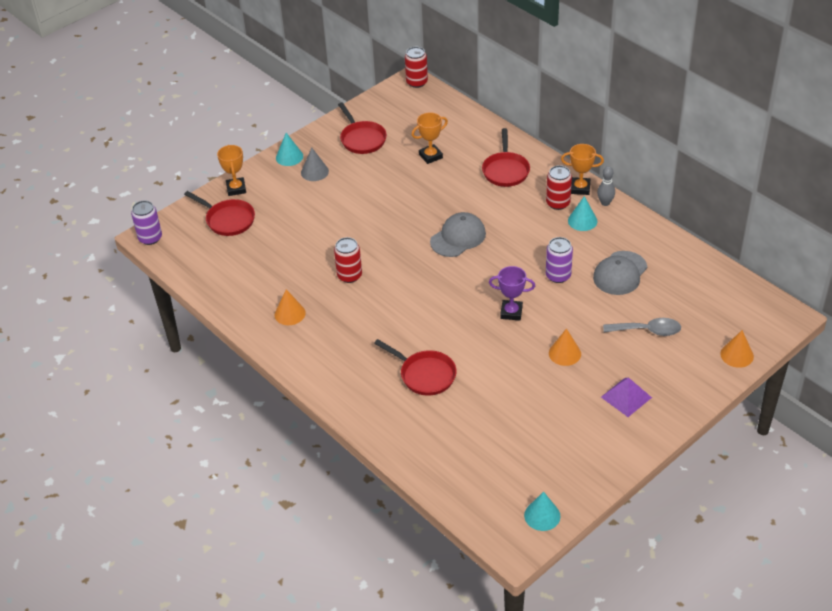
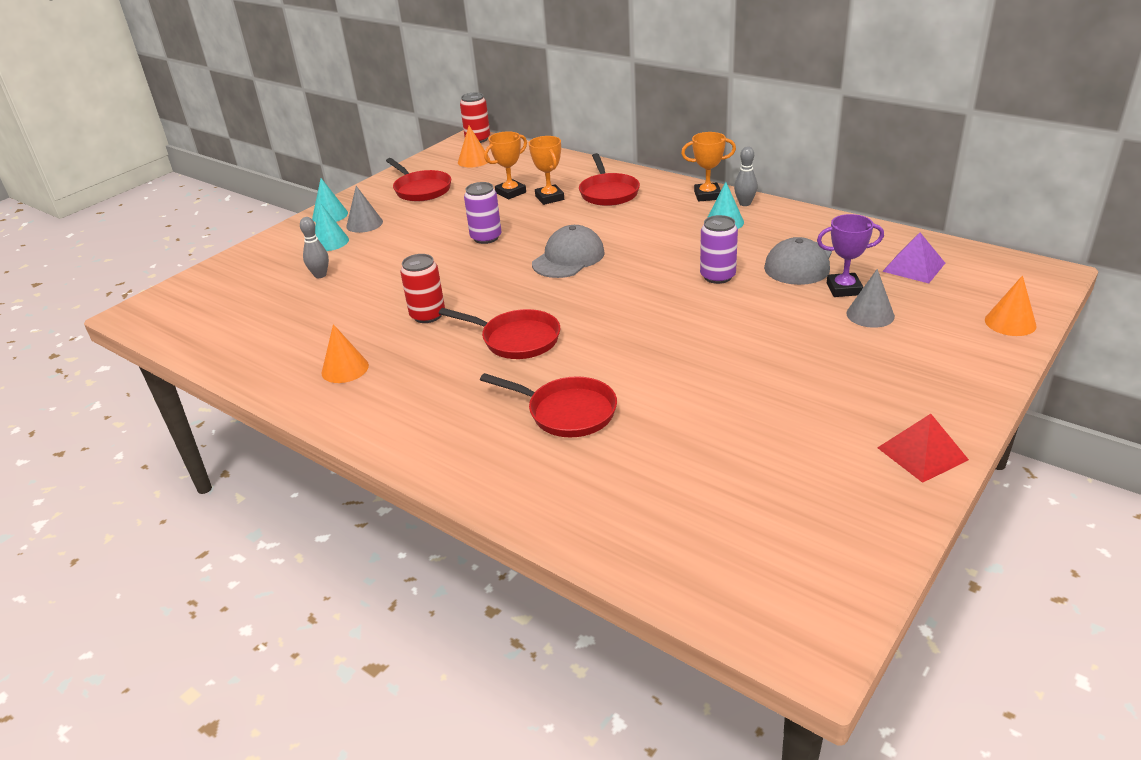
camera: 10 degrees left, 10 degrees down
(150, 238) = (136, 315): purple can -> purple can (486, 237)
(228, 220) = (249, 282): red pan -> red pan (516, 339)
(236, 189) = (260, 252): orange trophy -> orange trophy (549, 198)
(278, 222) = (320, 275): none -> grey bowling pin
(511, 312) = (670, 322): purple trophy -> purple trophy (844, 289)
(542, 515) = (837, 584): turquoise cone -> turquoise cone (330, 242)
(558, 203) = (685, 211): red can -> none
(564, 353) = (766, 356): orange cone -> orange cone (473, 160)
(626, 397) = (884, 393): purple pyramid -> purple pyramid (914, 267)
(627, 444) = (922, 453): none -> red pyramid
(647, 331) = (870, 314): grey spoon -> grey cone

